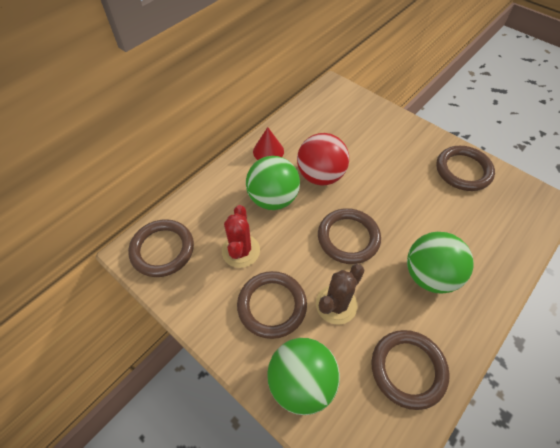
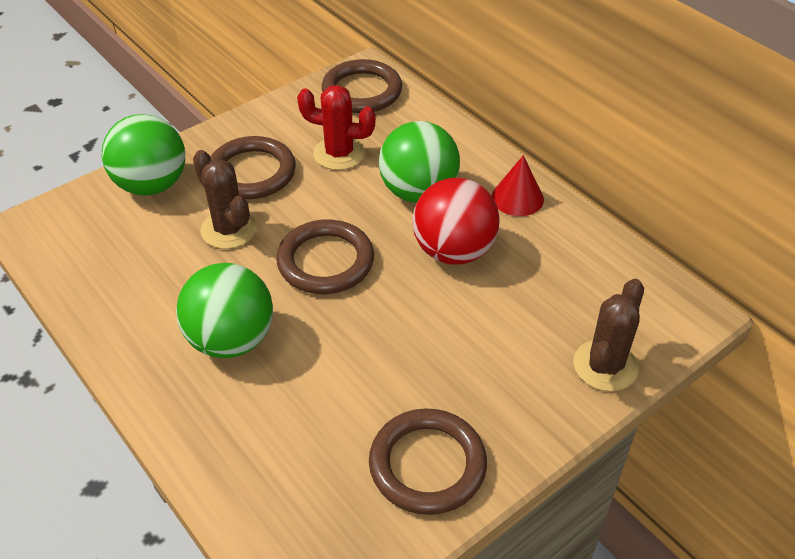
camera: 100 degrees right, 10 degrees down
(378, 113) = (605, 366): none -> brown cactus
(408, 369) = (117, 279): brown ring -> none

